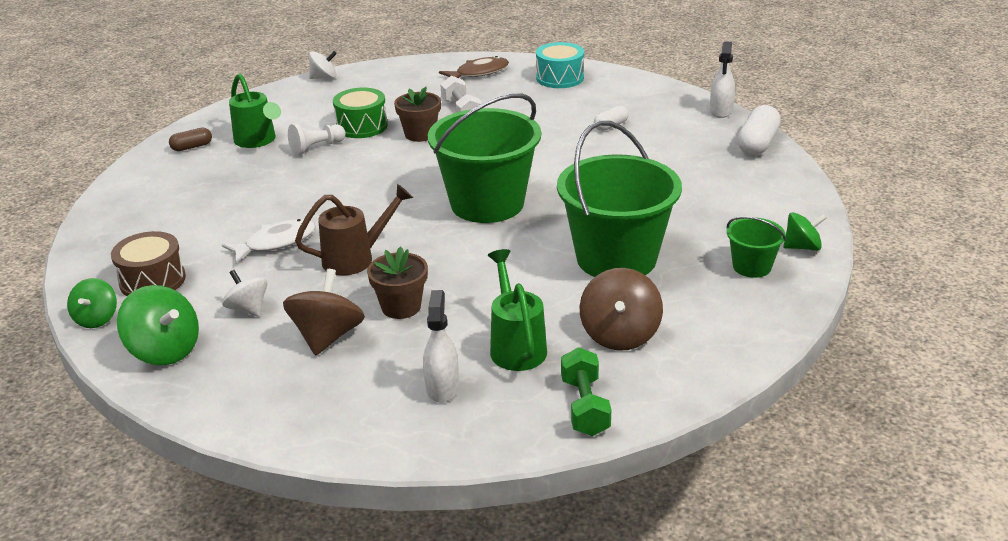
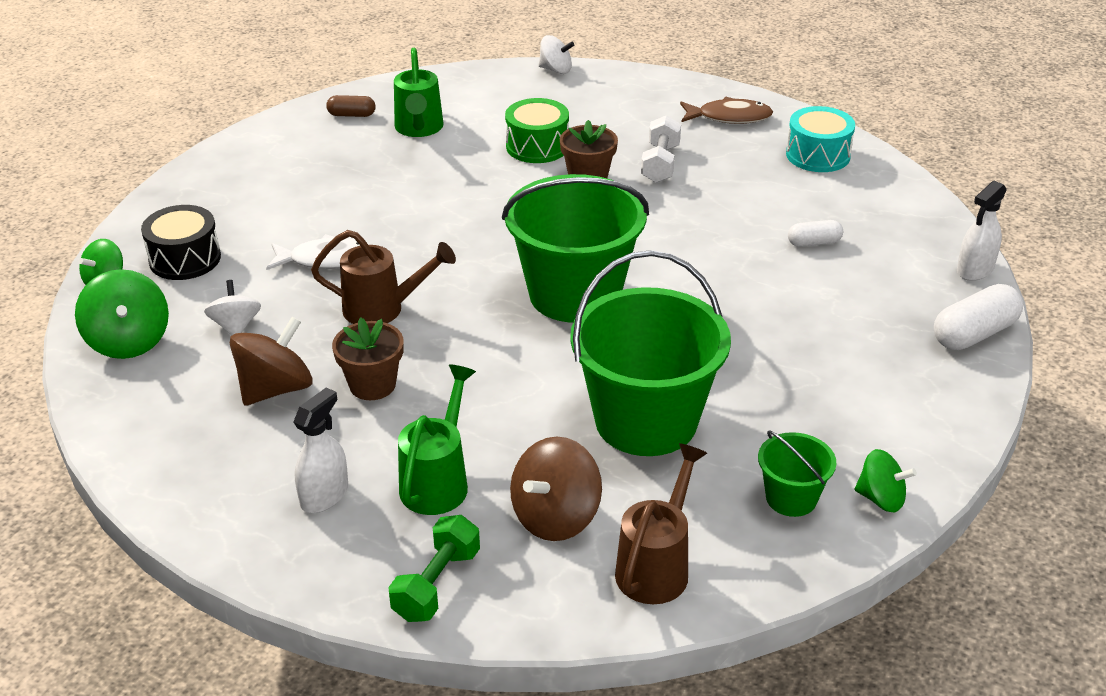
camera: 30 degrees right, 5 degrees up
(152, 280) = (185, 259): brown drum -> black drum
(316, 147) = (467, 158): white pawn -> none
(714, 336) = (657, 566): none -> brown watering can

